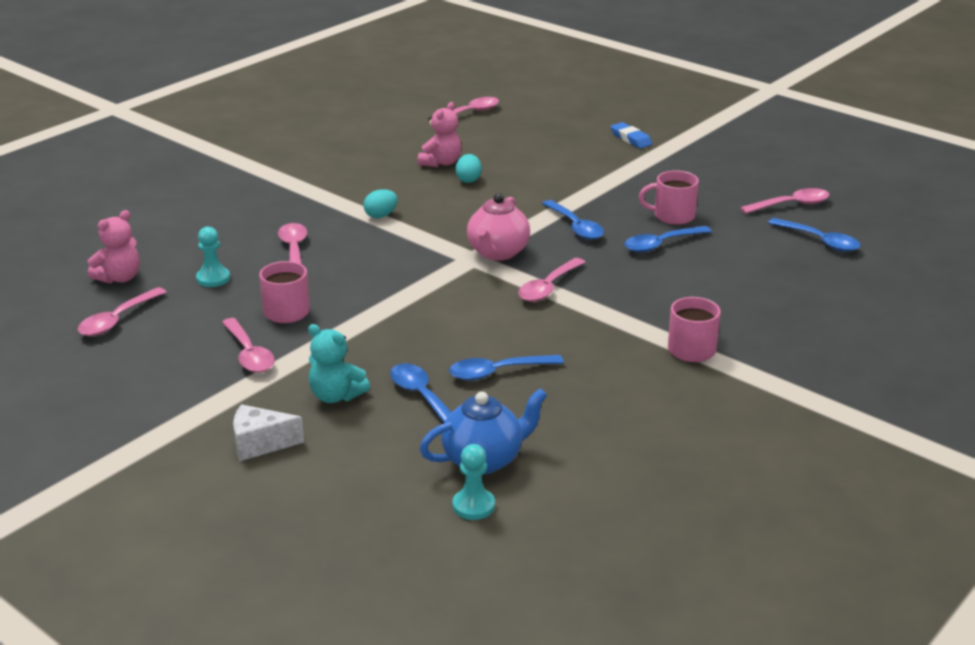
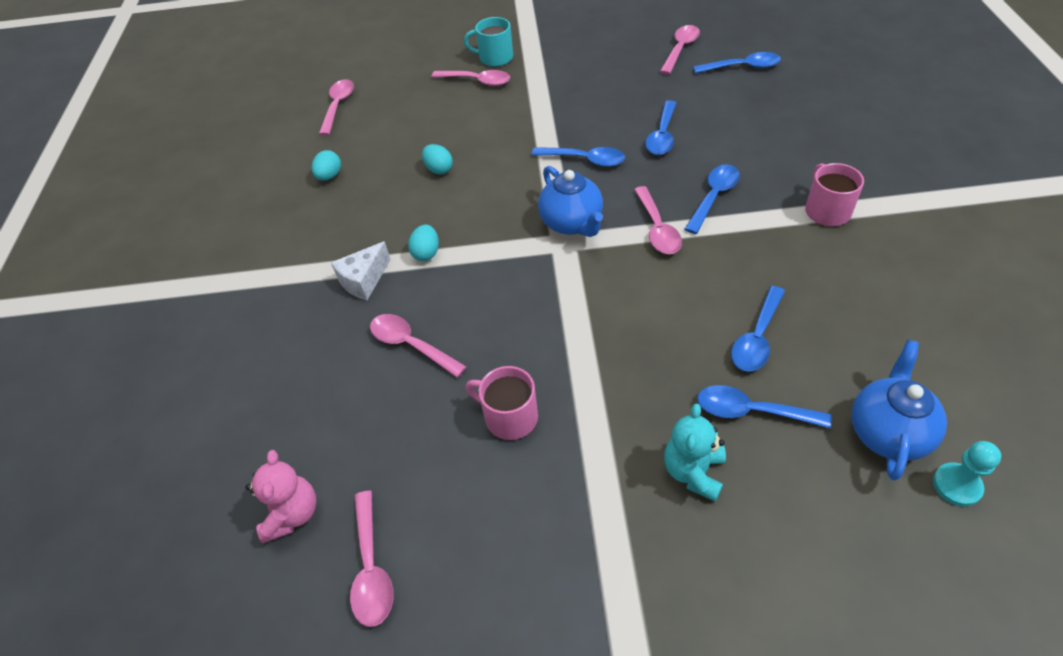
camera: 40 degrees left, 20 degrees up
(213, 278) = (387, 436): turquoise pawn -> none
(249, 354) = (555, 494): pink spoon -> pink spoon (477, 81)
(260, 444) = (726, 587): white cheese -> white cheese (364, 281)
(336, 396) = (693, 472): turquoise teddy bear -> turquoise teddy bear turned 120 degrees clockwise
(396, 147) = (329, 176): none -> turquoise egg
(441, 163) = (391, 167): pink teddy bear -> none
(497, 253) = (572, 223): pink teapot -> blue teapot
(624, 295) = (714, 197): none -> blue spoon
(631, 139) = (495, 58): blue eraser -> turquoise mug
(673, 216) = (629, 106): pink mug -> none

